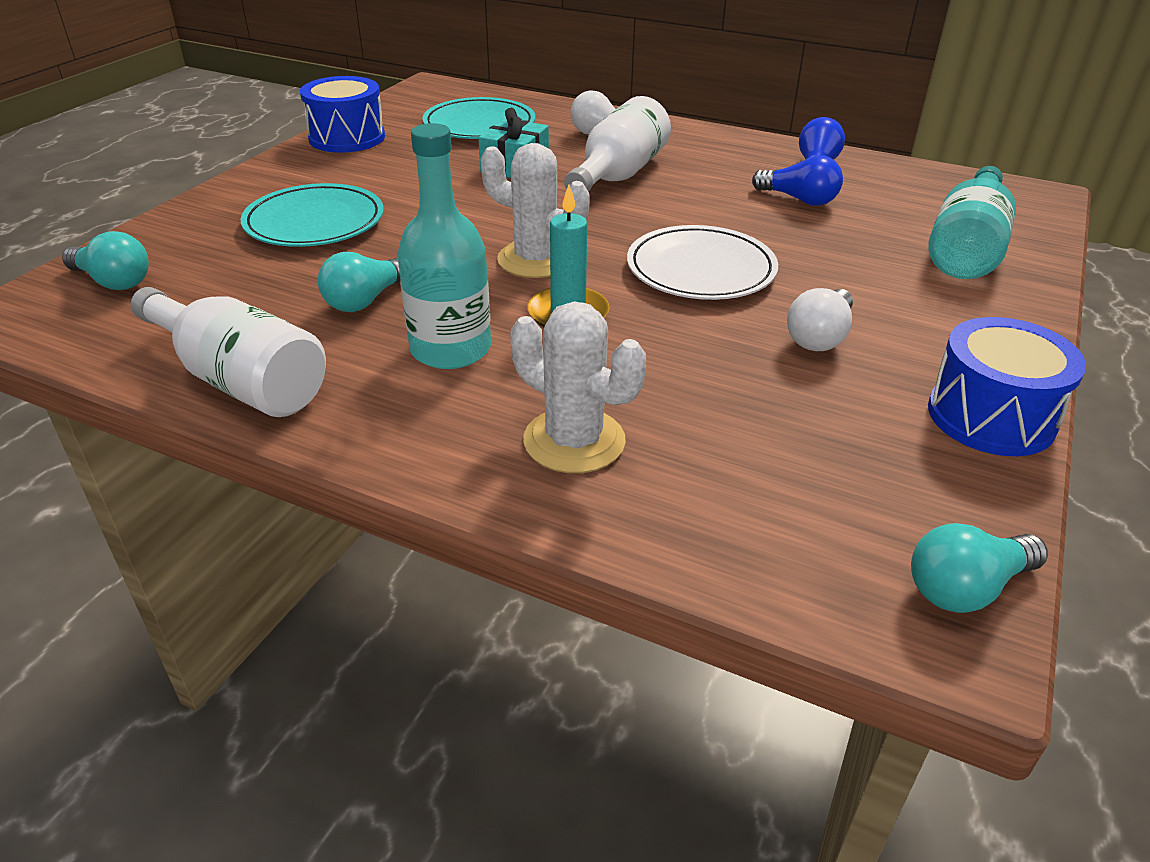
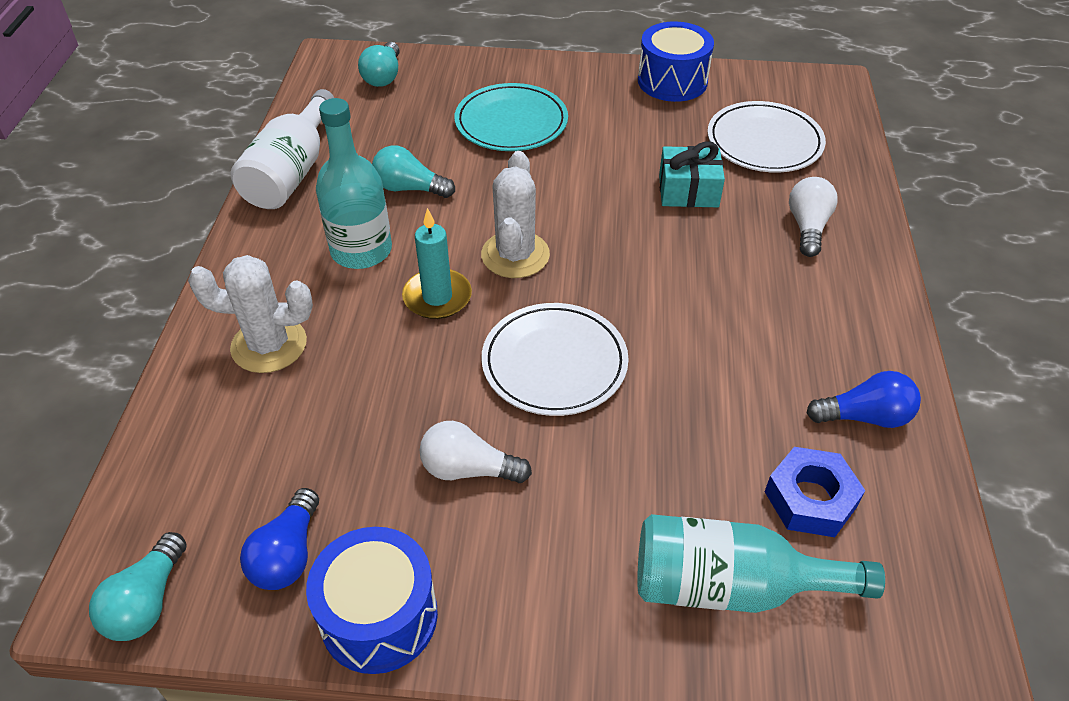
camera: 70 degrees right, 10 degrees up
(479, 125) = (764, 142): turquoise plate -> white plate
(574, 441) = (269, 345): white cactus -> white cactus turned 75 degrees clockwise
(618, 175) = (719, 262): white bottle -> none
(799, 199) = (759, 413): blue light bulb -> blue light bulb (288, 554)
(889, 202) = (810, 499): none -> blue nut
(966, 588) = (147, 602): turquoise light bulb -> turquoise light bulb turned 120 degrees counterclockwise

